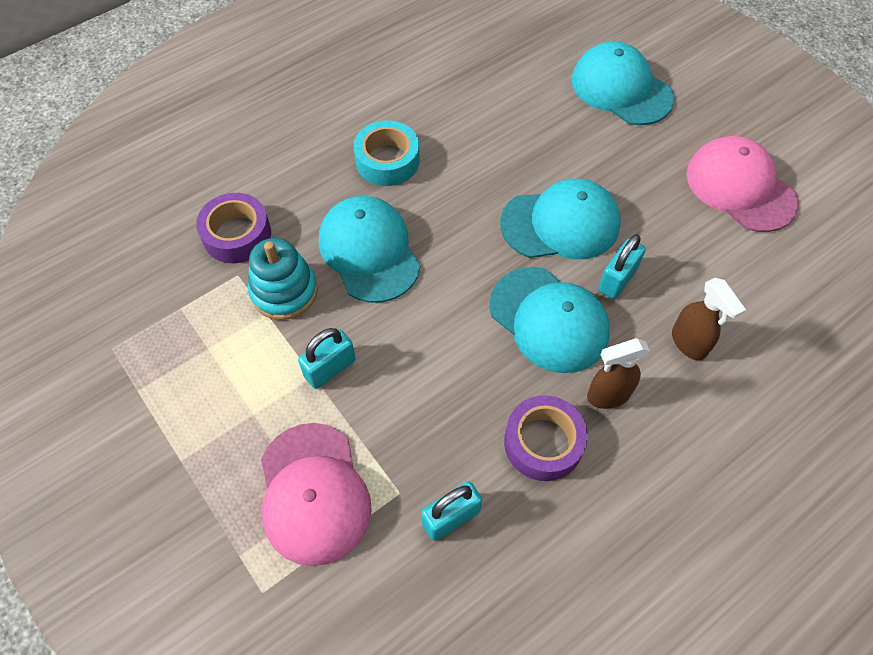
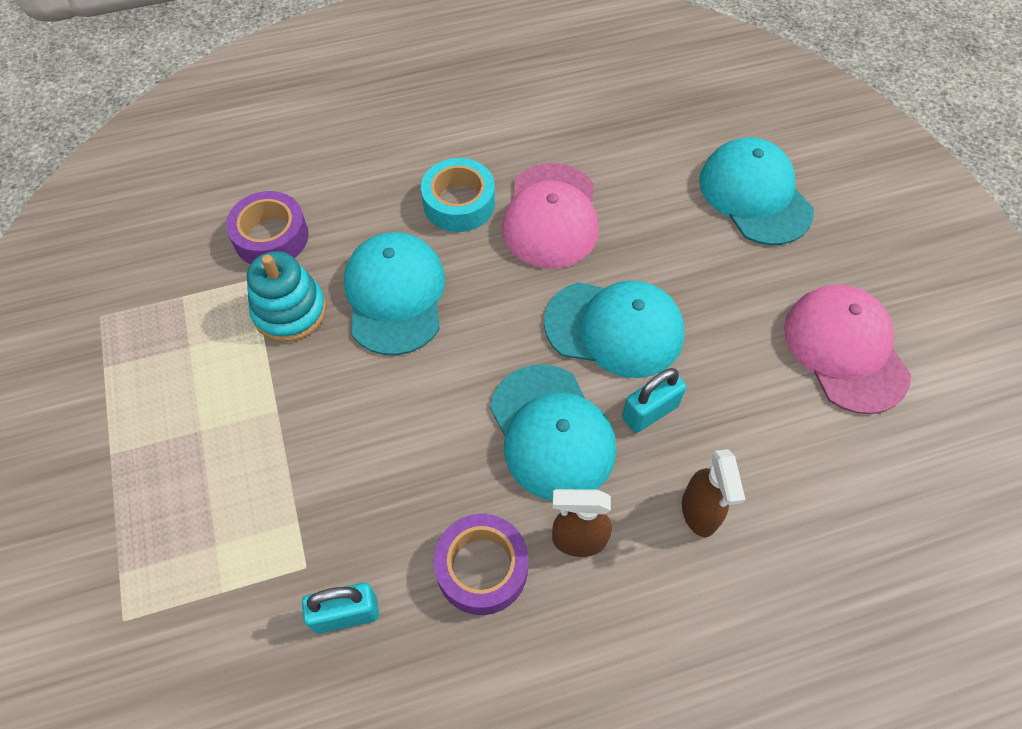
camera: 20 degrees right, 0 degrees up
(313, 493) = (220, 535): pink cap -> pink cap (551, 216)
(330, 368) = (297, 408): turquoise padlock -> none

